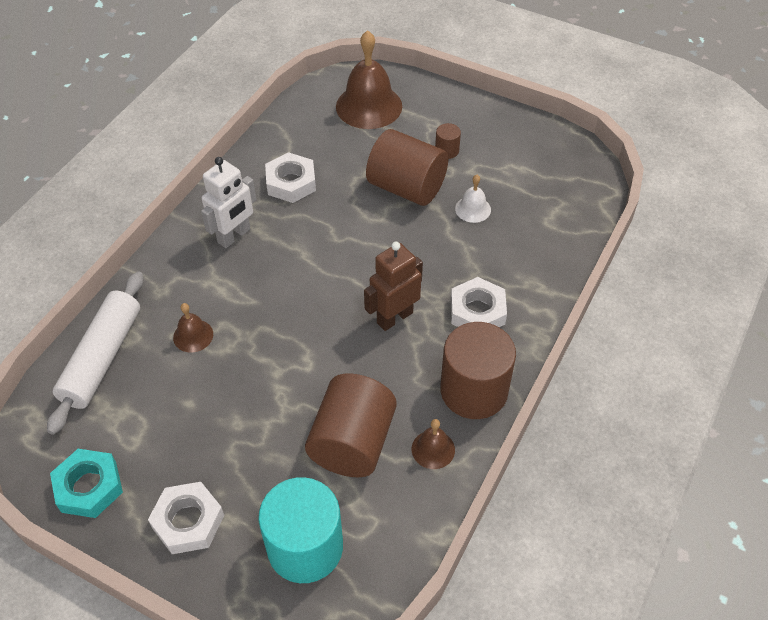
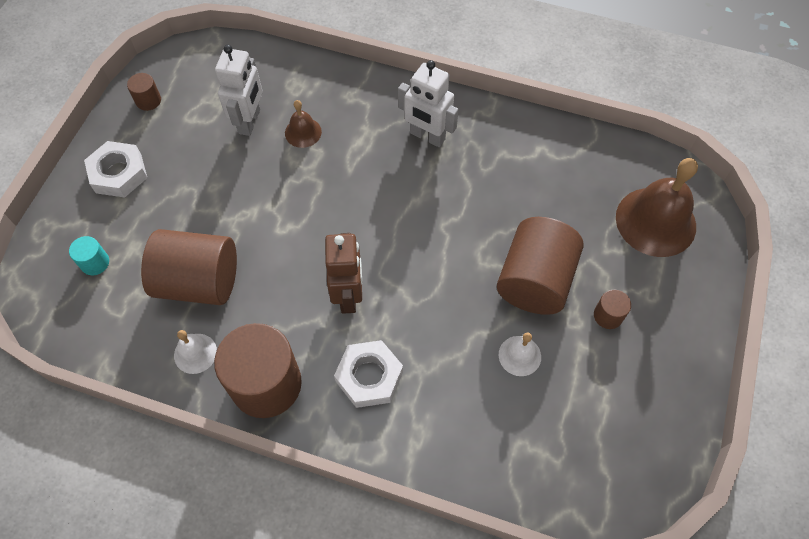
camera: 80 degrees right, 10 degrees up
(89, 487) = (148, 100): turquoise nut -> brown cylinder
(102, 358) = (271, 75): white rolling pin -> none
(161, 383) = (250, 121): none -> white robot
(291, 182) = (511, 169): white nut -> none
(305, 547) = (95, 263): turquoise cylinder -> turquoise cylinder, size x0.44
(394, 317) = (348, 295): brown robot -> brown robot turned 45 degrees clockwise
(433, 449) = (195, 353): brown bell -> white bell

